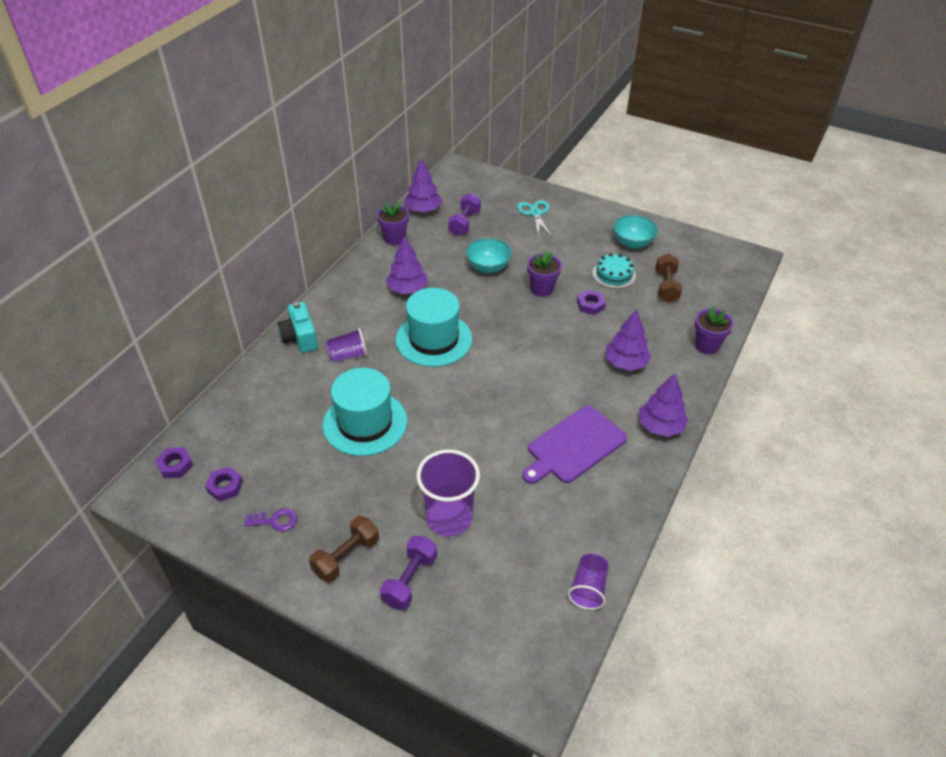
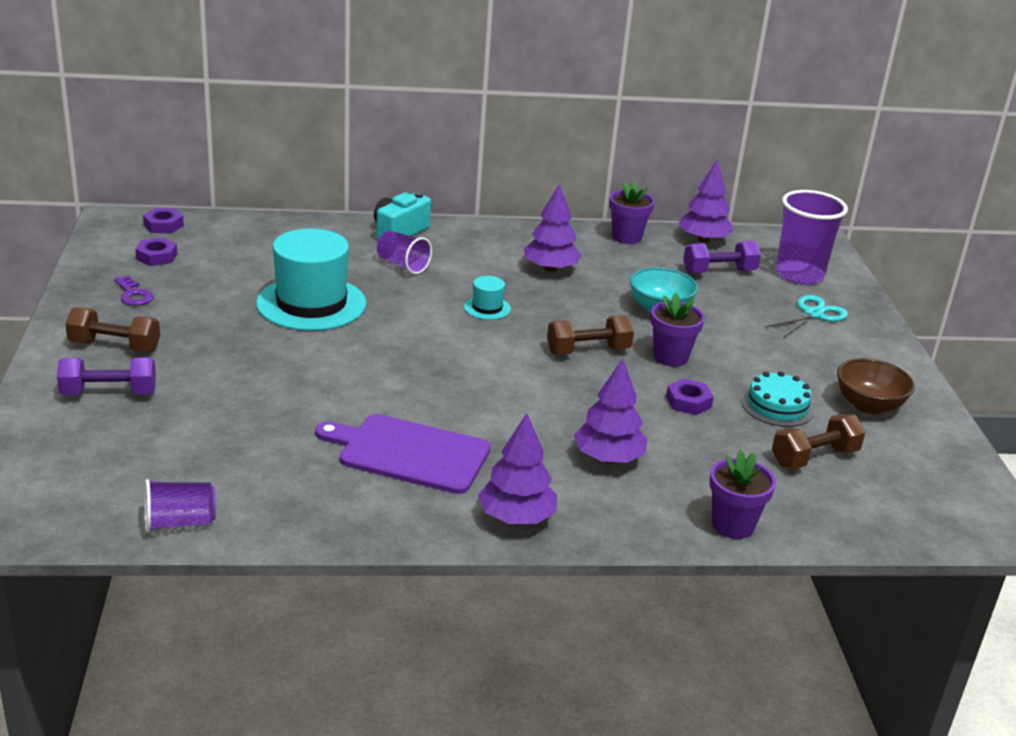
camera: 55 degrees right, 15 degrees down
(434, 339) = (487, 308): turquoise hat -> turquoise hat, size x0.44
(449, 518) = (215, 394): purple cup -> purple cup (799, 274)
(513, 319) = (588, 351): none -> brown dumbbell
(632, 243) = (868, 405): turquoise bowl -> brown bowl

